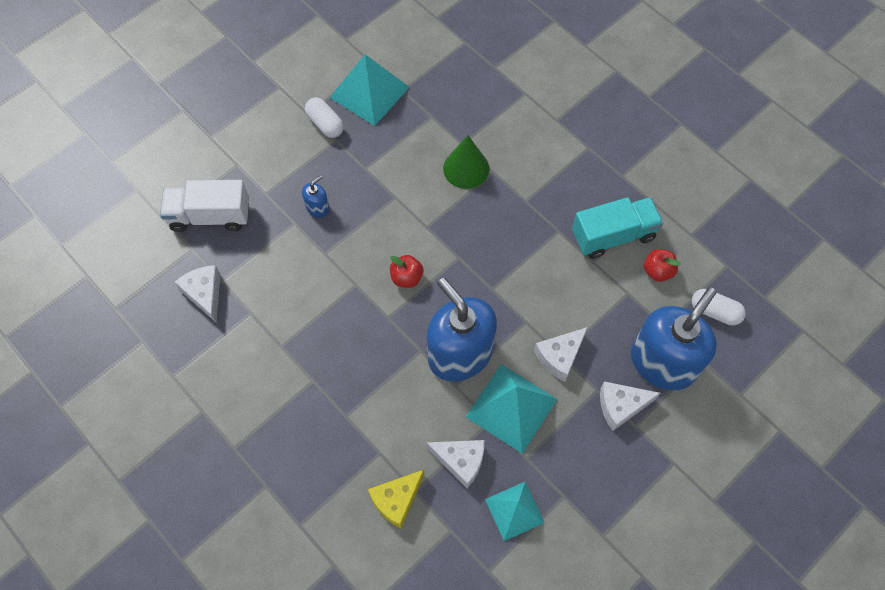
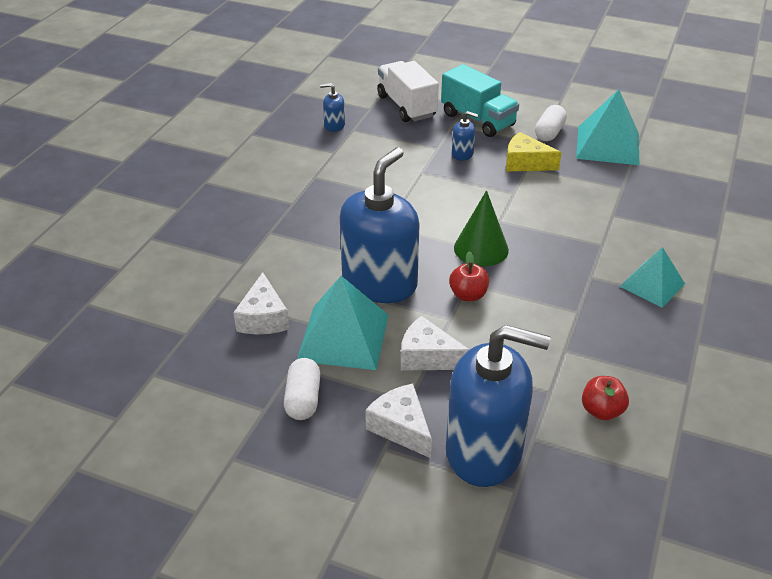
camera: 65 degrees right, 25 degrees down
(205, 294) = (334, 125): white cheese -> blue soap dispenser
(397, 500) = (201, 288): yellow cheese -> yellow cheese (525, 163)
(406, 277) = (435, 224): red apple -> red apple (468, 295)
(466, 168) = (587, 225): green cone -> green cone (481, 248)
(514, 510) = (228, 374): turquoise pyramid -> turquoise pyramid (652, 285)
(613, 235) = (612, 357): turquoise truck -> turquoise truck (477, 120)
(714, 311) = (593, 485): white capsule -> white capsule (303, 399)

